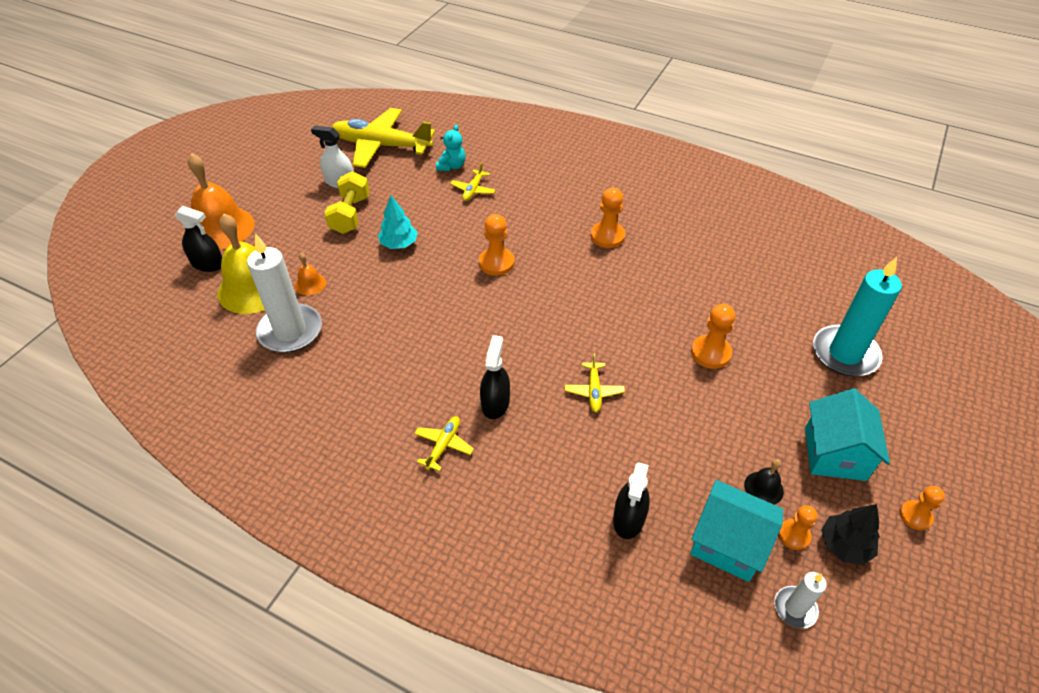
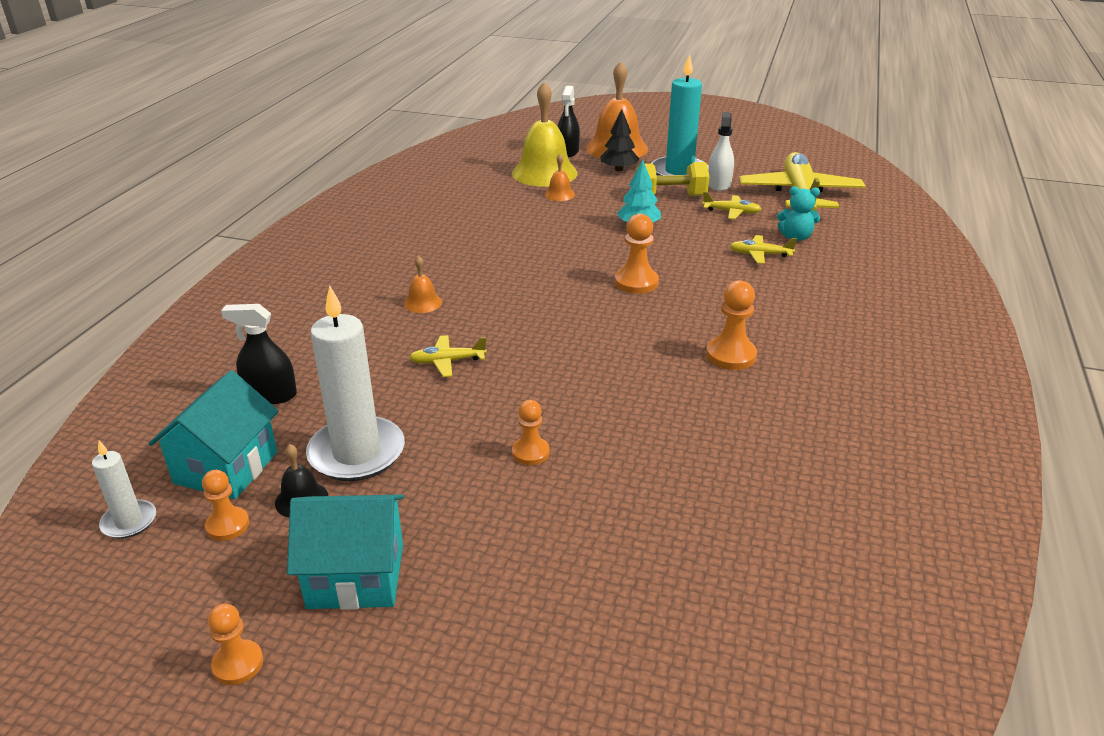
camera: 80 degrees right, 15 degrees down
(290, 331) = (496, 196): white candle -> white candle (357, 453)
(443, 445) = (367, 282): yellow plane -> yellow plane (731, 212)
(495, 403) = (422, 303): black spray bottle -> orange bell
(710, 353) = (530, 452): orange pawn -> orange pawn, size x0.65
(844, 545) = (204, 574): black tree -> black tree (618, 169)
(845, 354) = (565, 604): turquoise candle -> turquoise candle (679, 172)

